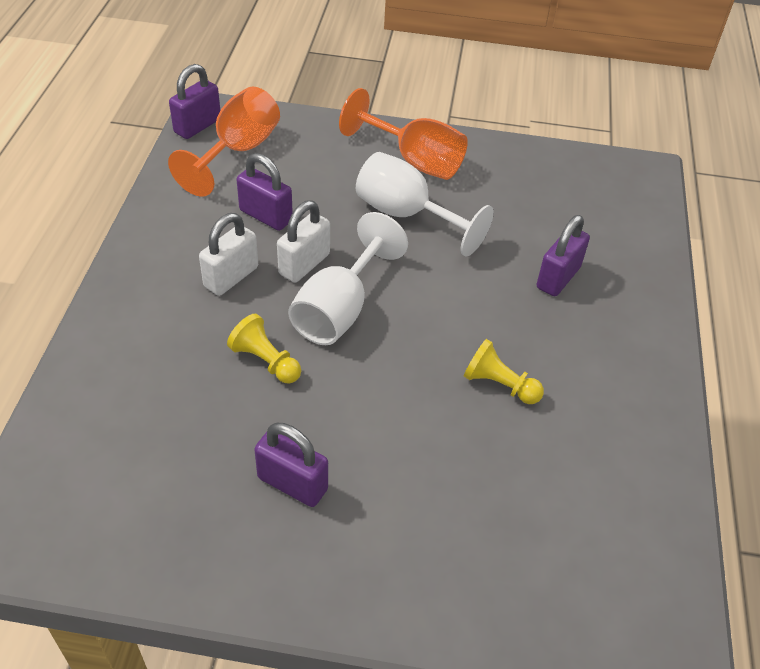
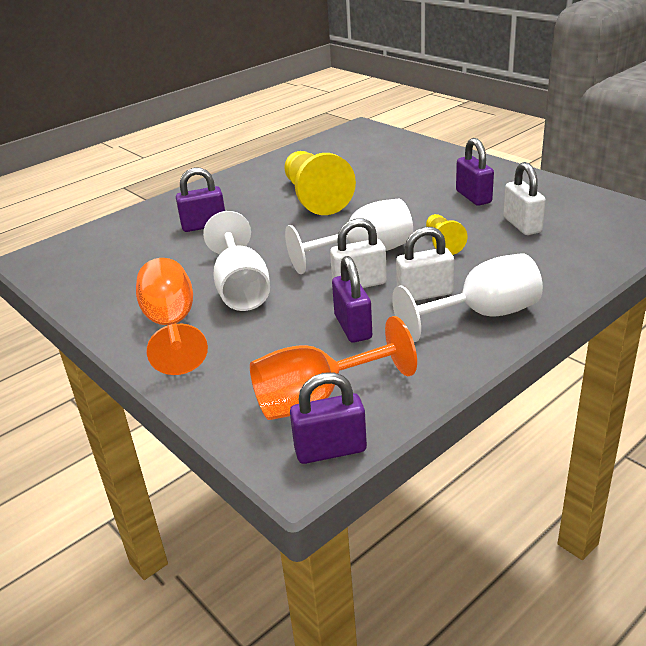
camera: 135 degrees left, 15 degrees down
(160, 273) = (482, 315): none -> white goblet
(189, 441) = (522, 225): none -> white padlock
(499, 385) = (315, 198): yellow pawn -> yellow pawn, size x1.95

